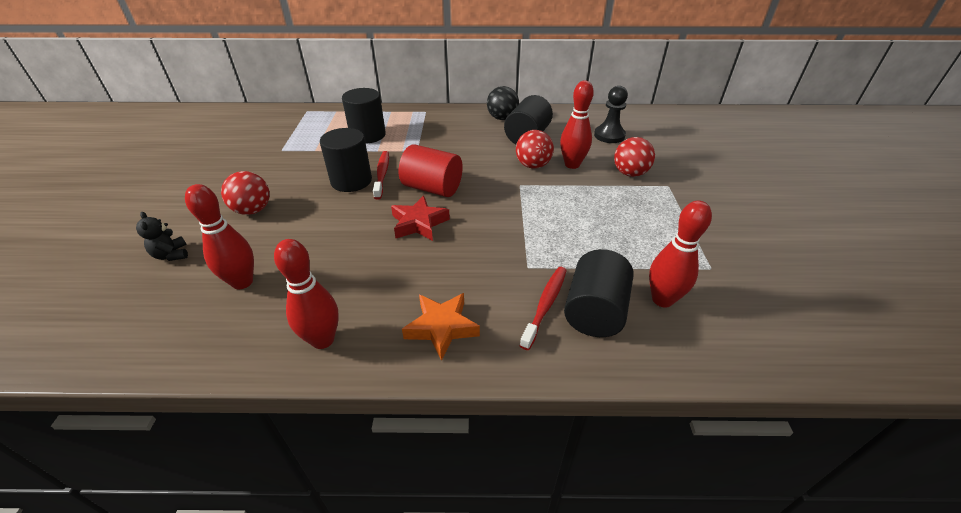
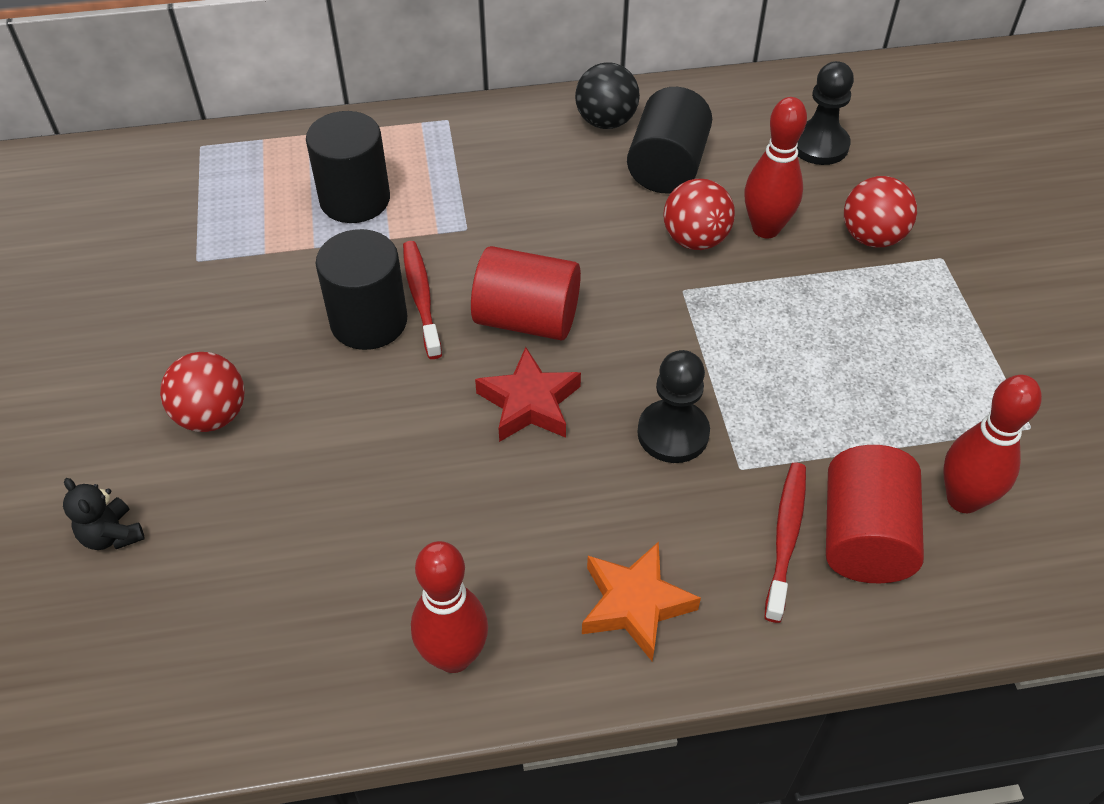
camera: 10 degrees left, 10 degrees up
(242, 282) = (269, 571): red bowling pin -> none
(493, 246) = (673, 433): none -> black pawn
(594, 311) = (863, 537): black cylinder -> red cylinder

